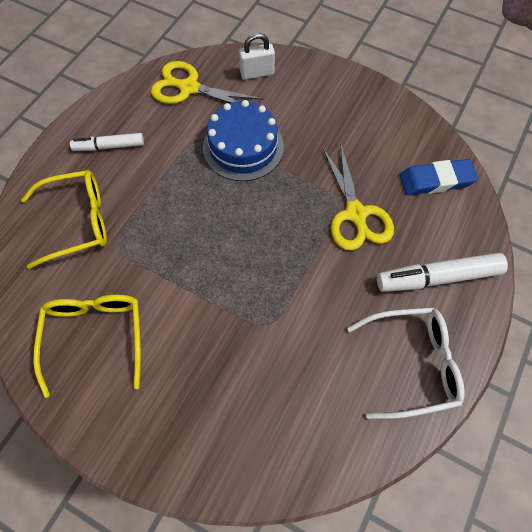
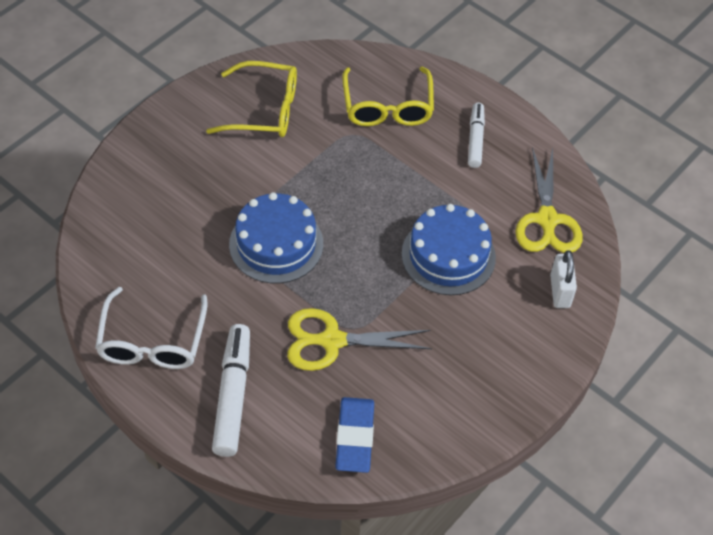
camera: 100 degrees right, 10 degrees down
(189, 88) = (547, 220): yellow scissors -> yellow scissors turned 150 degrees clockwise
(268, 282) = (276, 244): none -> blue cake

